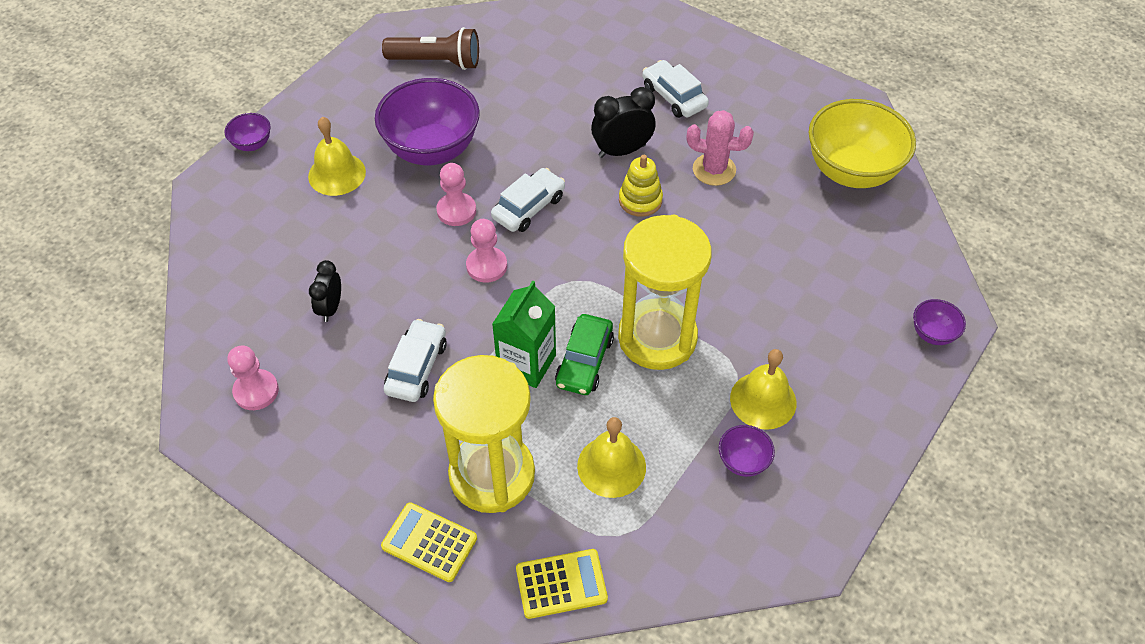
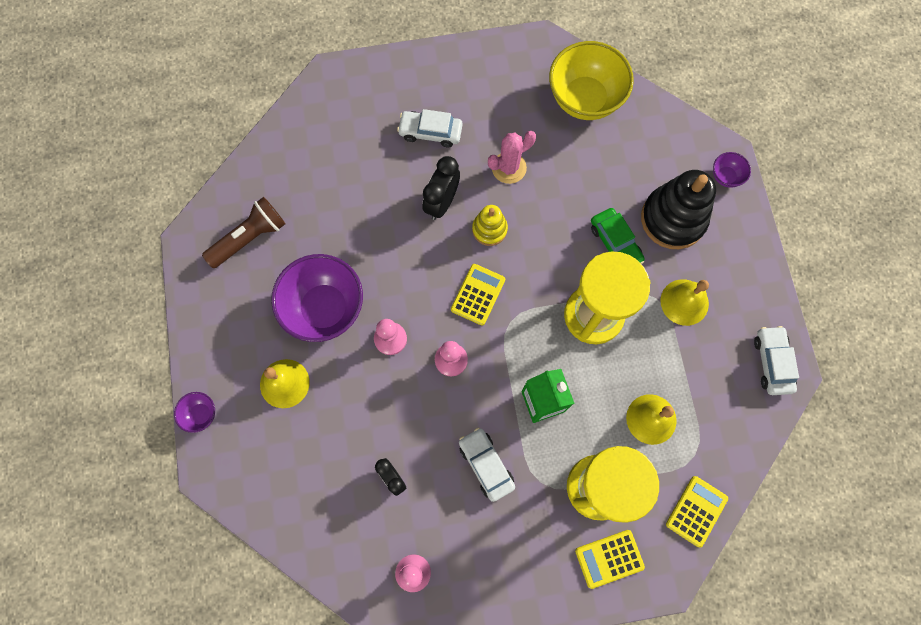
camera: 45 degrees left, 20 degrees up
(528, 207) = (430, 295): white car -> white car (772, 362)
(570, 238) = (478, 294): none -> yellow calculator
(584, 361) = (571, 369): green car -> green car (615, 243)
(743, 461) = (710, 350): purple bowl -> none
(832, 325) = (673, 219): none -> black stacking toy

